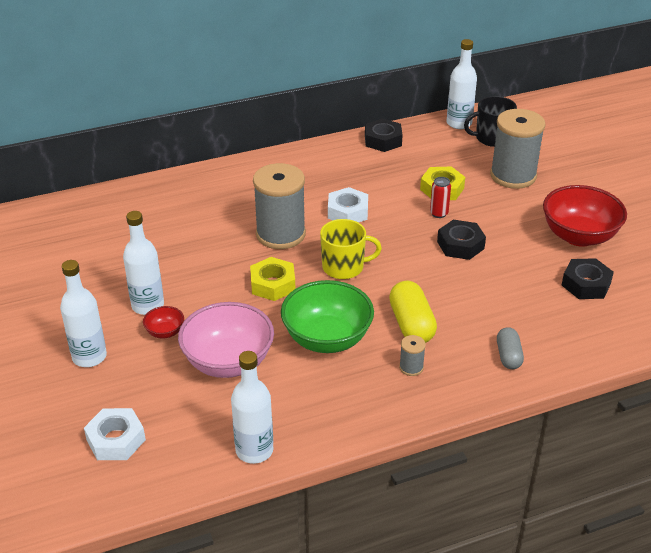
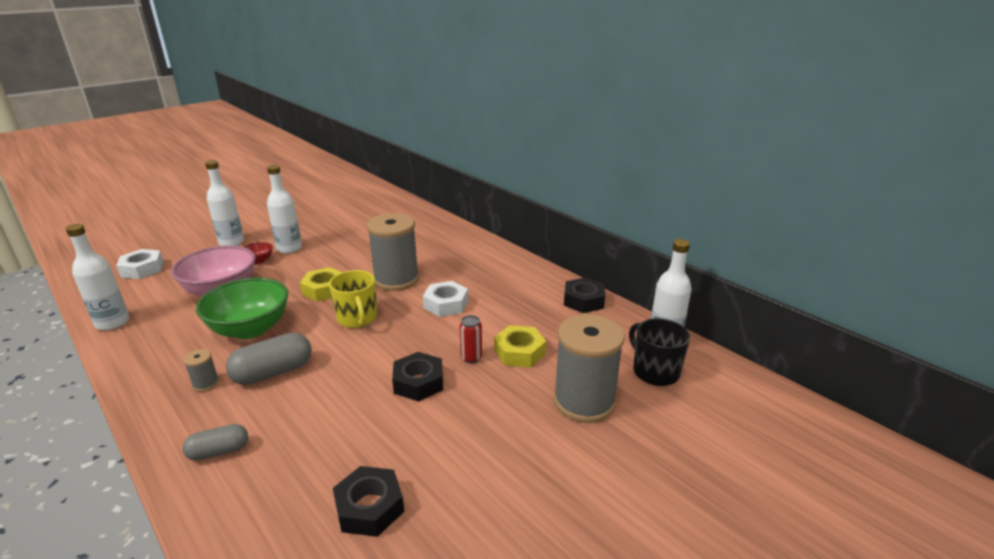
camera: 70 degrees right, 10 degrees down
(411, 324) = (273, 372): yellow capsule -> grey capsule
(579, 236) = (479, 485): red bowl -> none

